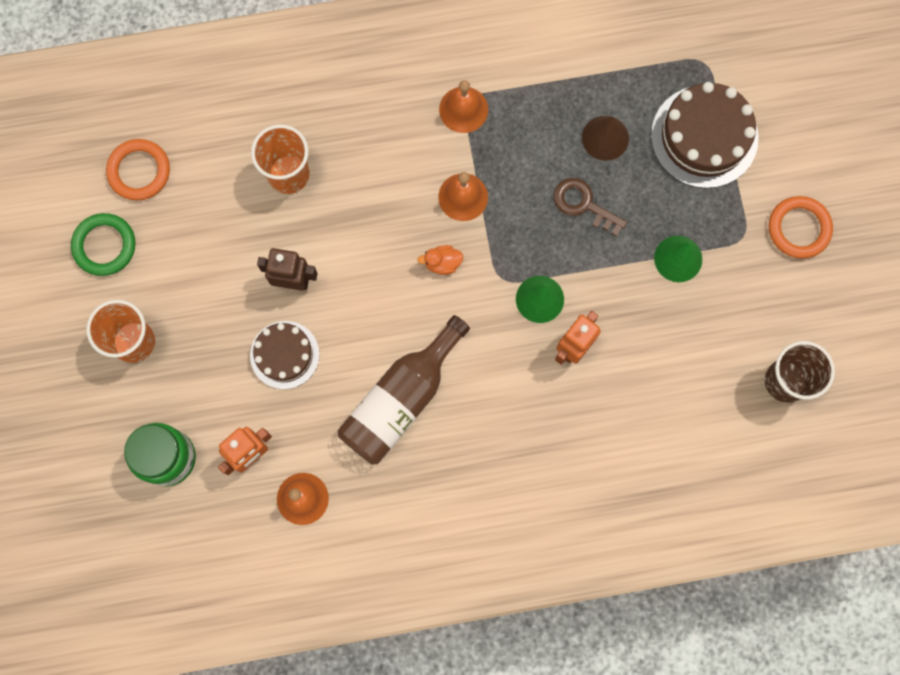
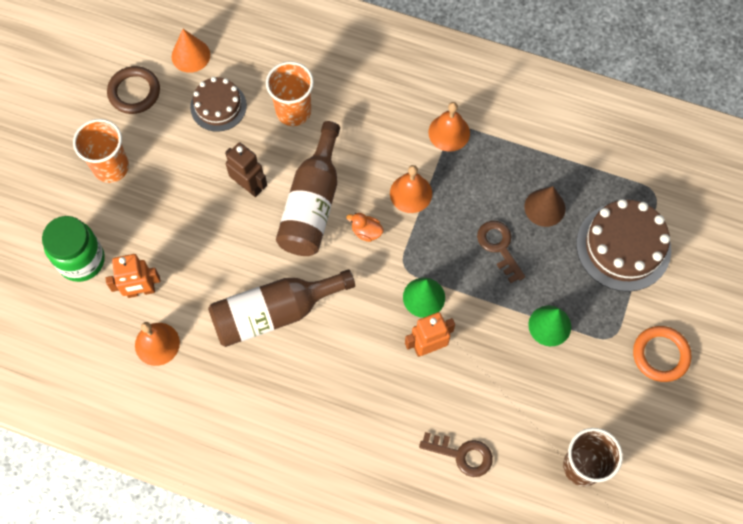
camera: 30 degrees right, 10 degrees down
(104, 246) = (134, 92): green ring -> brown ring
(139, 171) = (190, 55): orange ring -> orange cone
(284, 355) = (210, 234): brown cake -> brown cake (218, 106)
(370, 264) = (312, 204): none -> brown bottle
(667, 435) = (462, 454): none -> brown key

